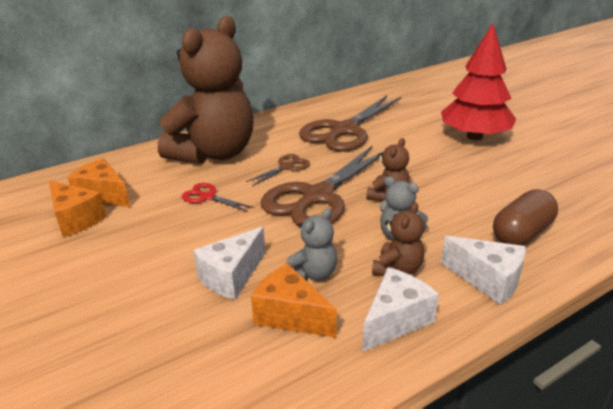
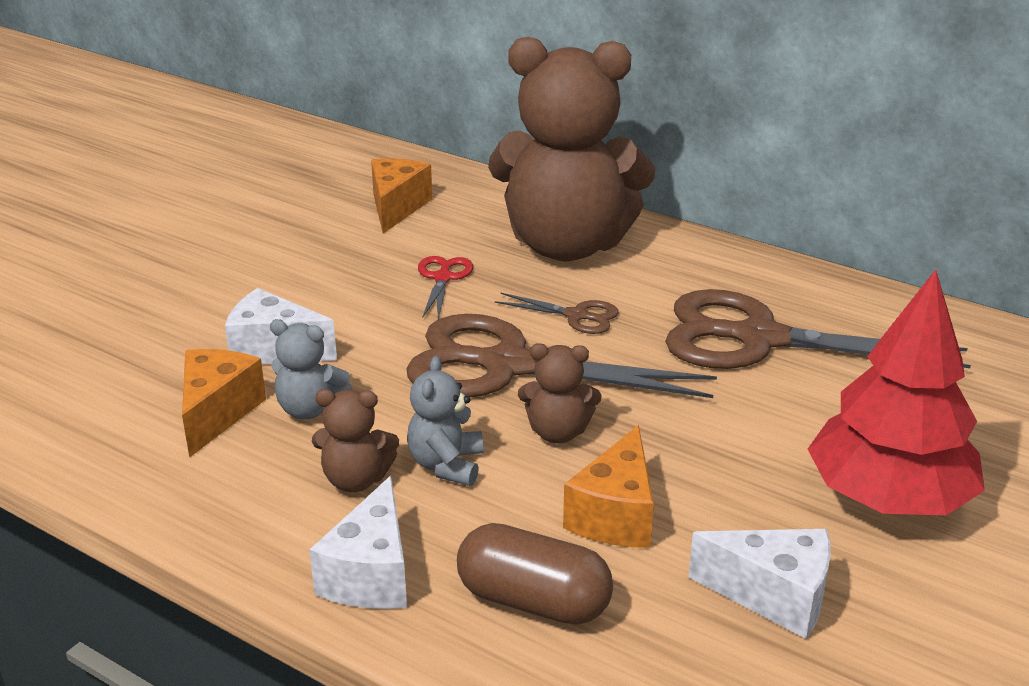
camera: 65 degrees right, 0 degrees up
(76, 219) = (333, 211): orange cheese -> orange cheese (615, 515)
(395, 320) = (240, 499): white cheese -> white cheese (774, 596)

